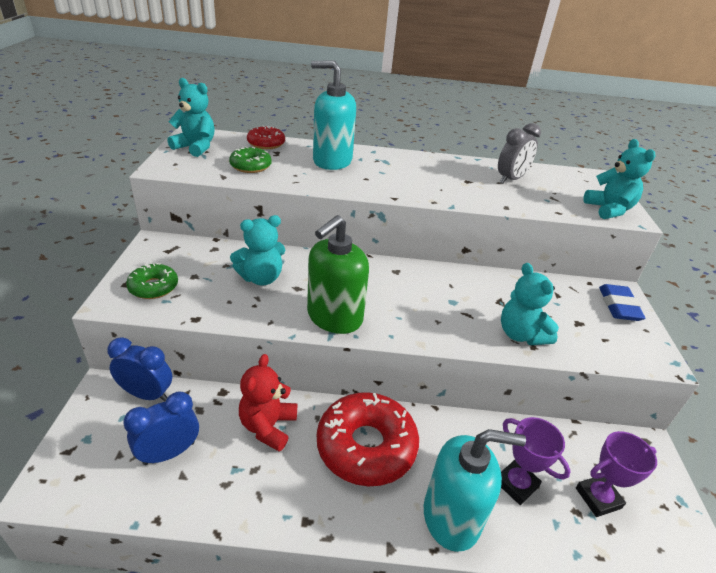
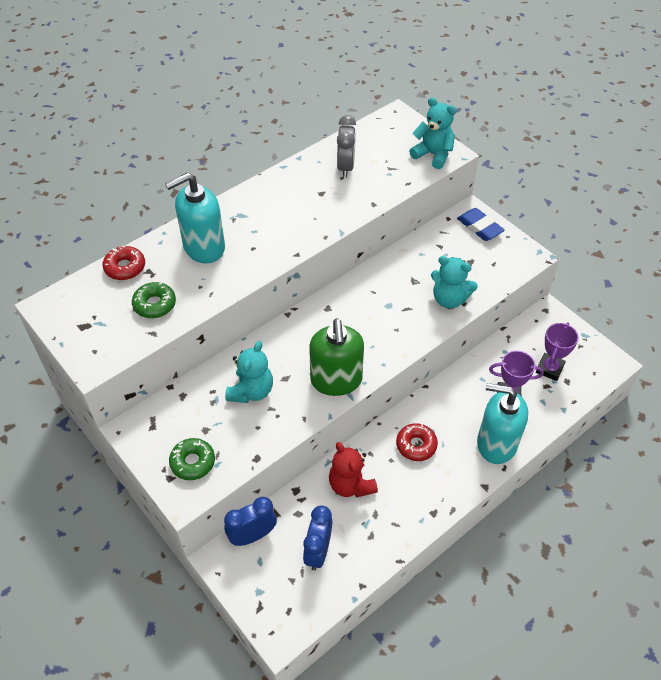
camera: 40 degrees left, 15 degrees up
(195, 147) = (78, 319): turquoise teddy bear -> none
(366, 446) = (416, 445): red donut -> red donut, size x0.52
(451, 517) = (496, 443): turquoise soap dispenser -> turquoise soap dispenser turned 120 degrees counterclockwise

